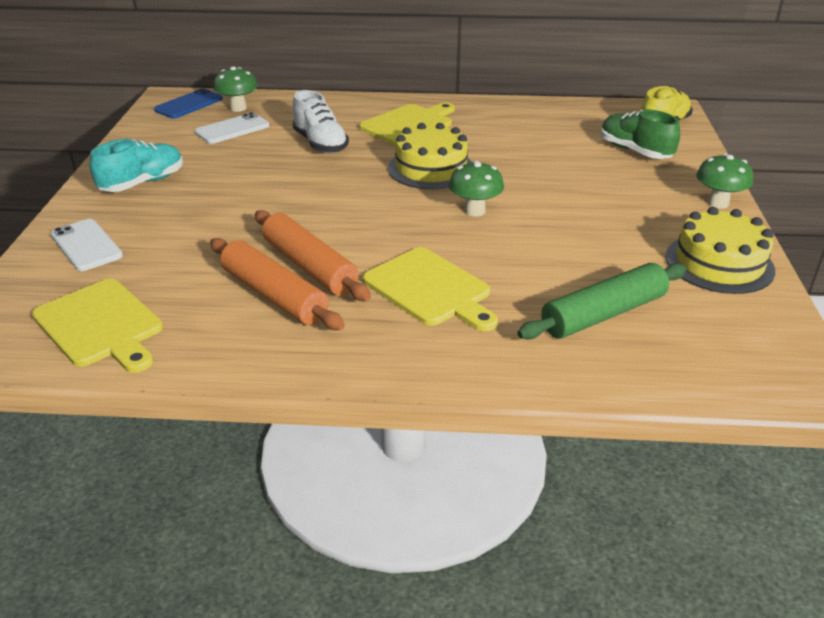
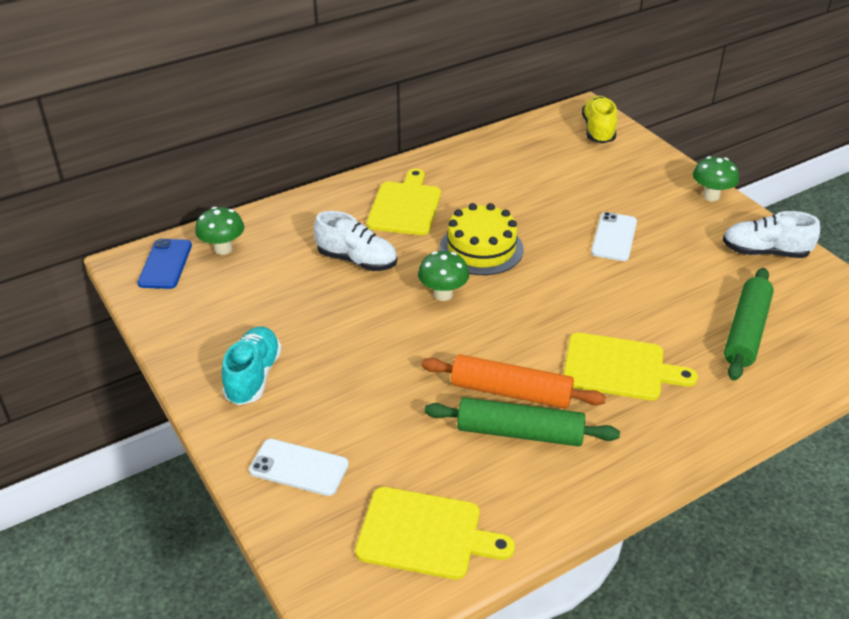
camera: 35 degrees left, 5 degrees up
(232, 129) = (252, 277): white phone -> white phone (614, 237)
(274, 295) = (519, 432): orange rolling pin -> green rolling pin
(475, 211) = (564, 278): green mushroom -> green mushroom (443, 294)
(635, 151) = (607, 166): green shoe -> none
(719, 263) = (765, 252): yellow cake -> white shoe

